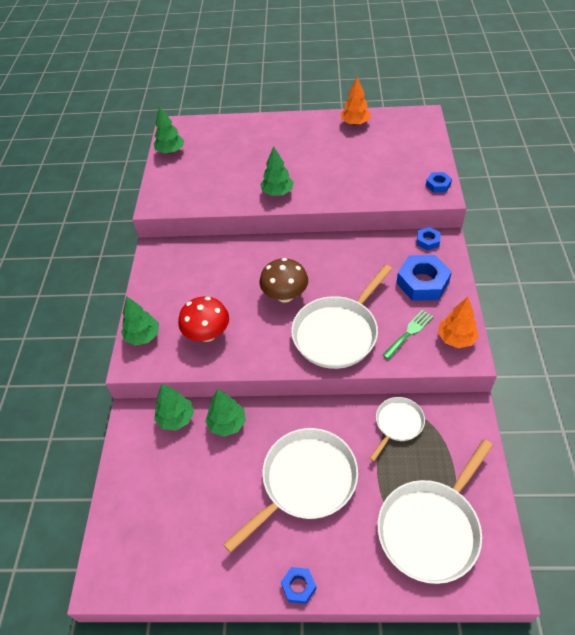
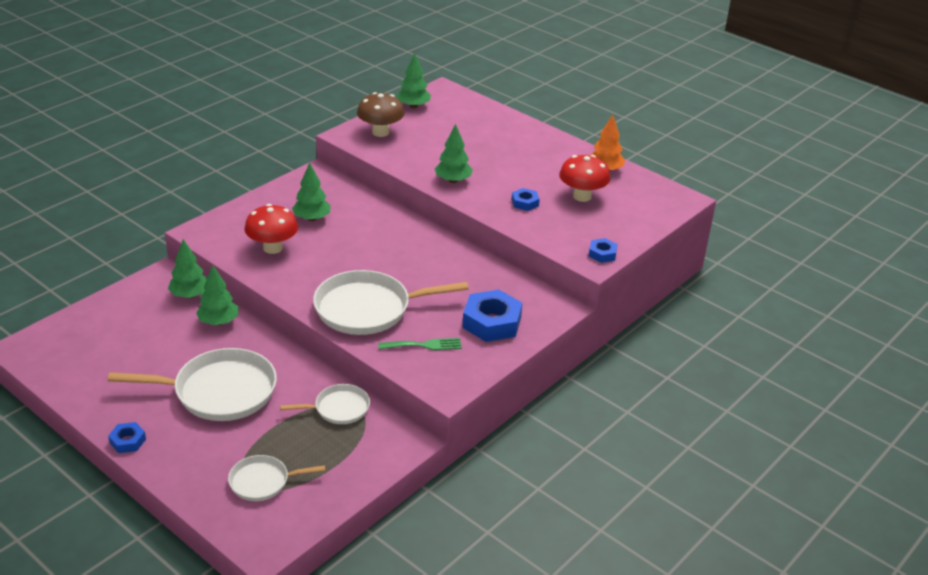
camera: 35 degrees right, 15 degrees down
(143, 336) = (227, 221): green tree -> green tree (312, 218)
(285, 295) = (366, 261): brown mushroom -> brown mushroom (380, 132)
(369, 151) = (582, 196): none -> red mushroom
(428, 241) = (546, 299): blue nut -> blue nut (525, 203)
(431, 528) = (262, 482): white pan -> white pan, size x0.54
(456, 339) = (455, 374): orange tree -> none

